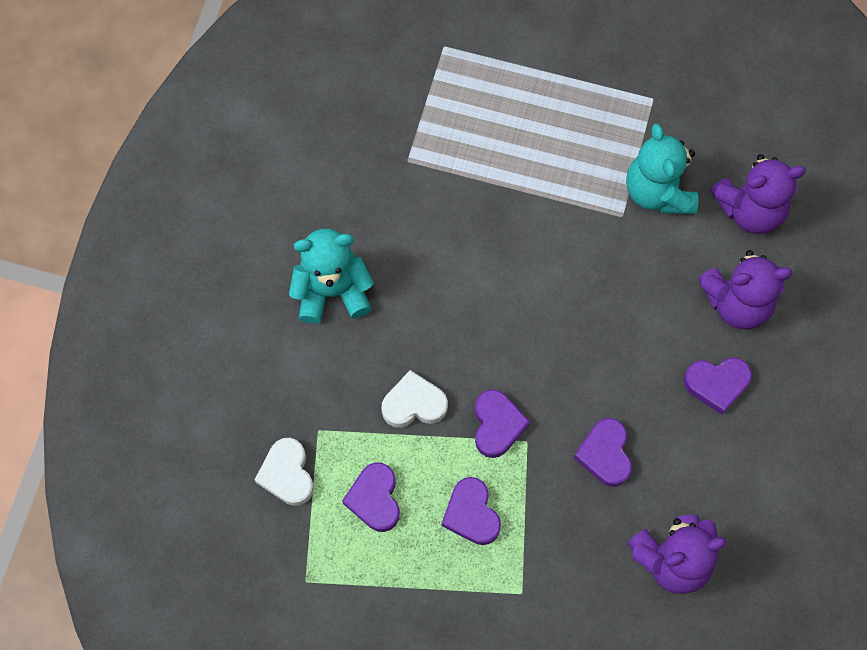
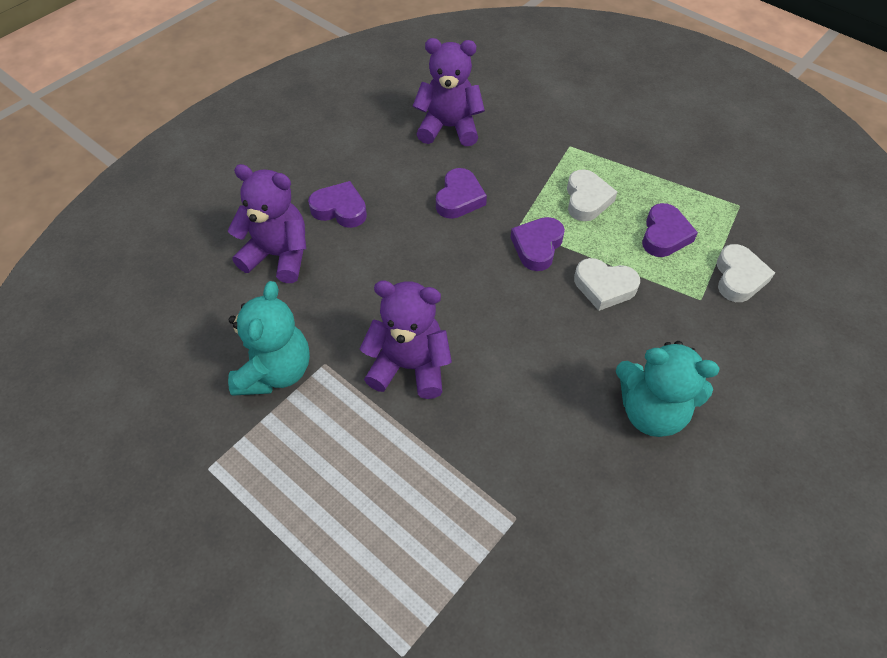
camera: 155 degrees left, 15 degrees down
(471, 514) = (586, 199): purple heart -> white heart
(750, 210) = (205, 320): purple teddy bear -> purple teddy bear (409, 366)

